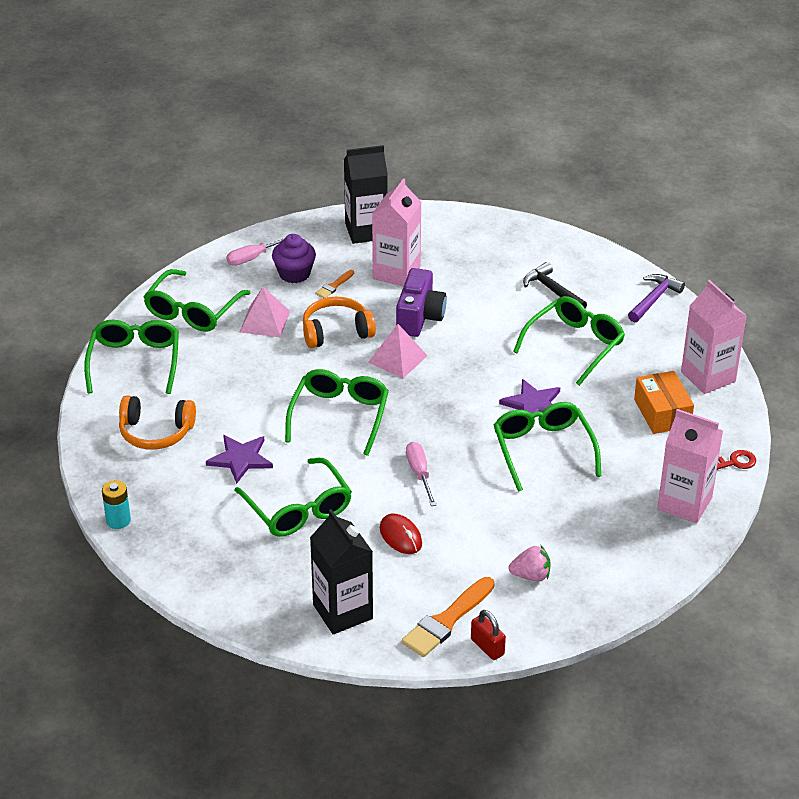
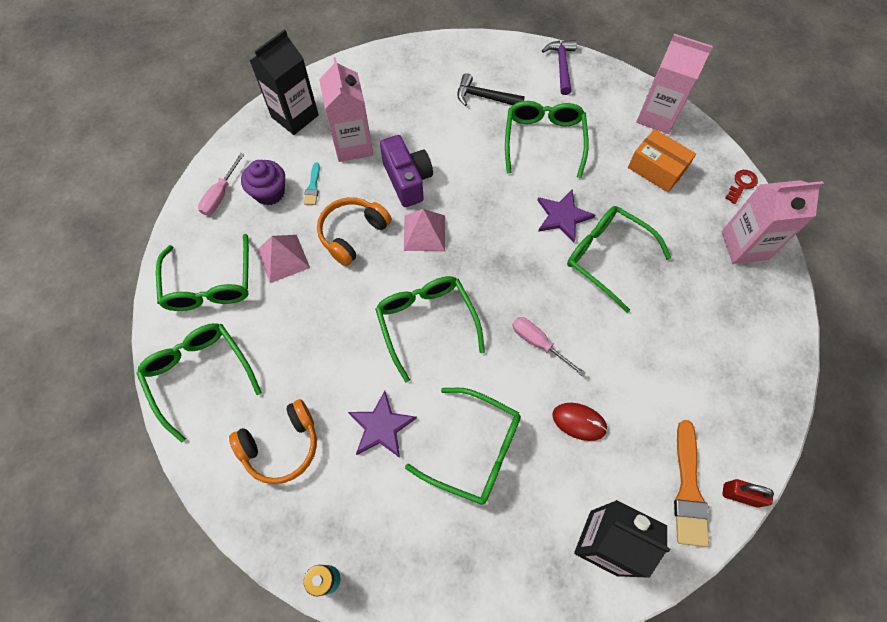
camera: 35 degrees left, 25 degrees up
(334, 286) = (313, 187): orange brush -> turquoise brush
(531, 575) = (706, 393): pink strawberry -> none

